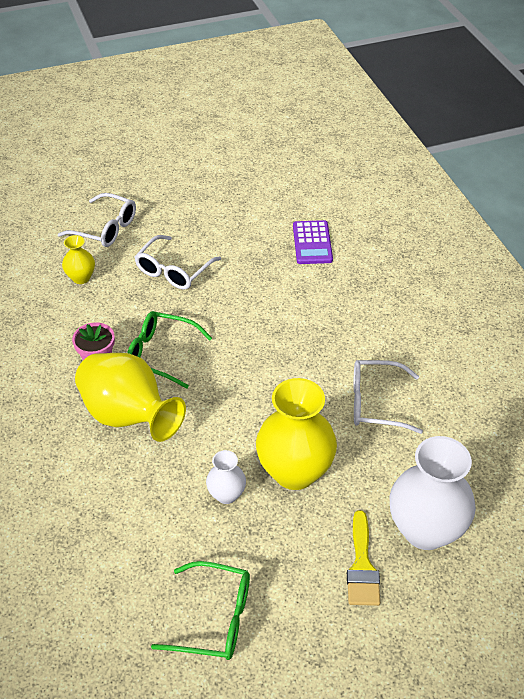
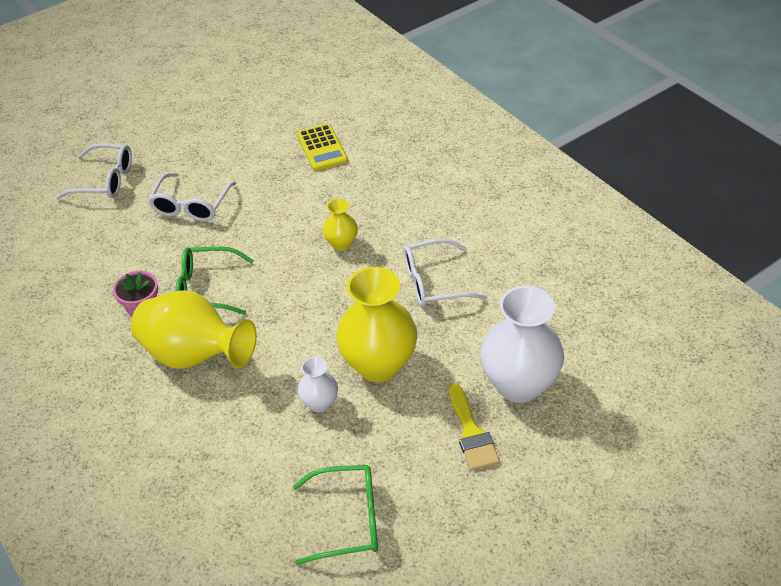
camera: 15 degrees left, 0 degrees up
(81, 278) = (96, 234): yellow vase -> yellow vase (341, 244)
(312, 243) = (322, 148): purple calculator -> yellow calculator

